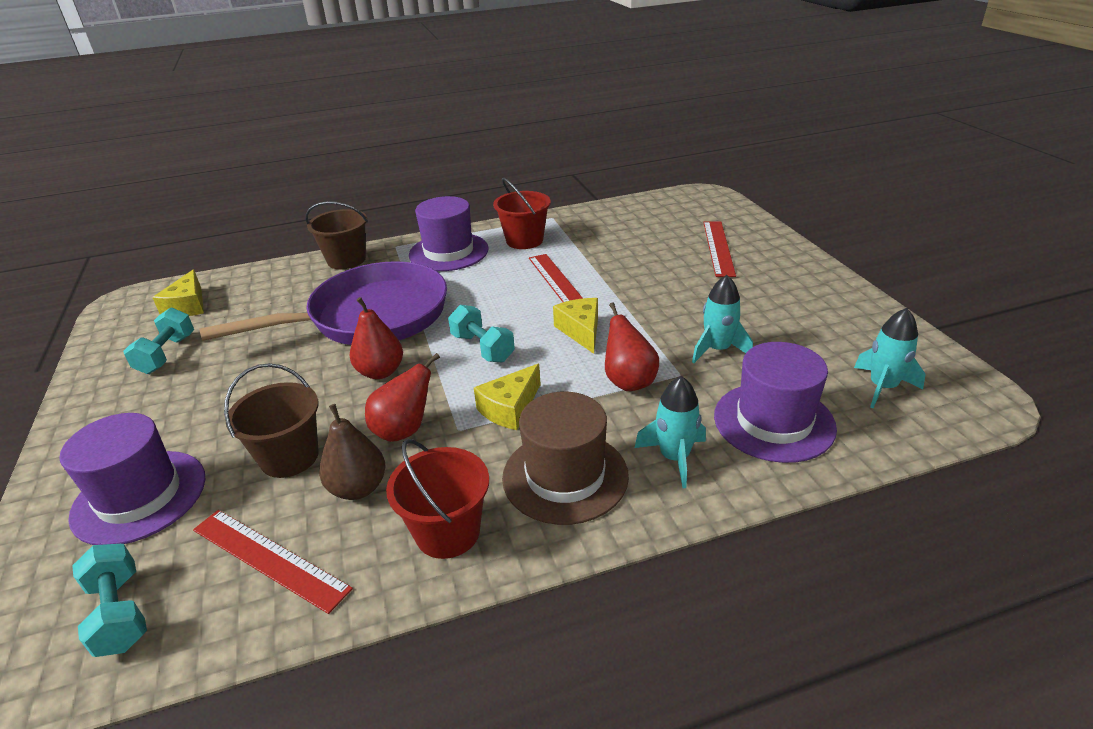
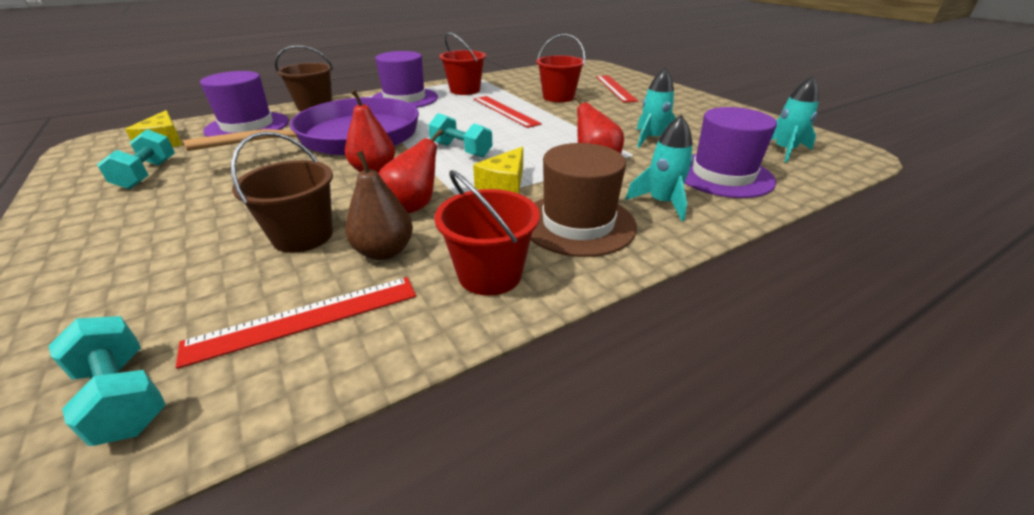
camera: 15 degrees left, 0 degrees up
(139, 496) = (134, 284): purple hat -> purple hat (247, 126)
(269, 558) = (305, 319): red ruler -> red ruler turned 45 degrees counterclockwise
(581, 331) = (539, 135): yellow cheese -> none
(635, 261) = (558, 97): none -> red bucket

